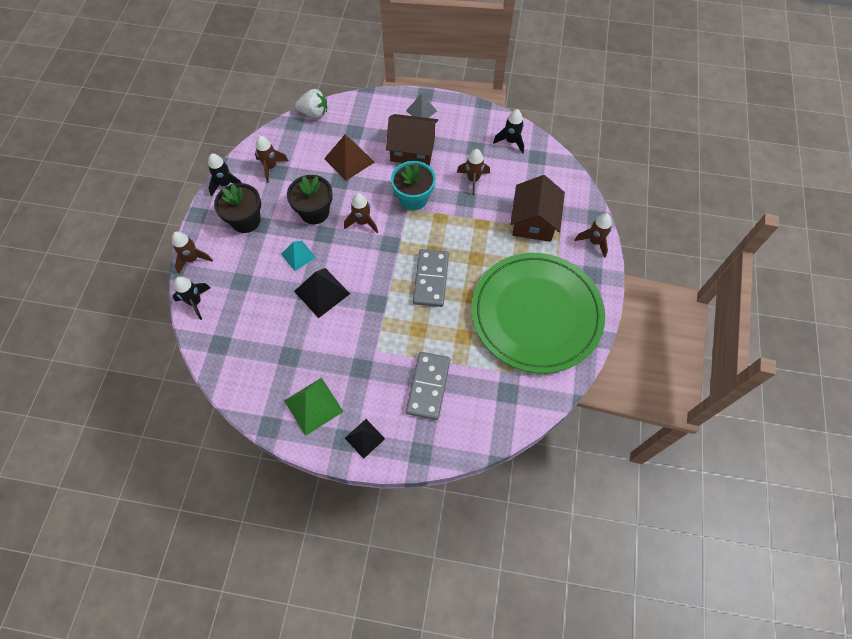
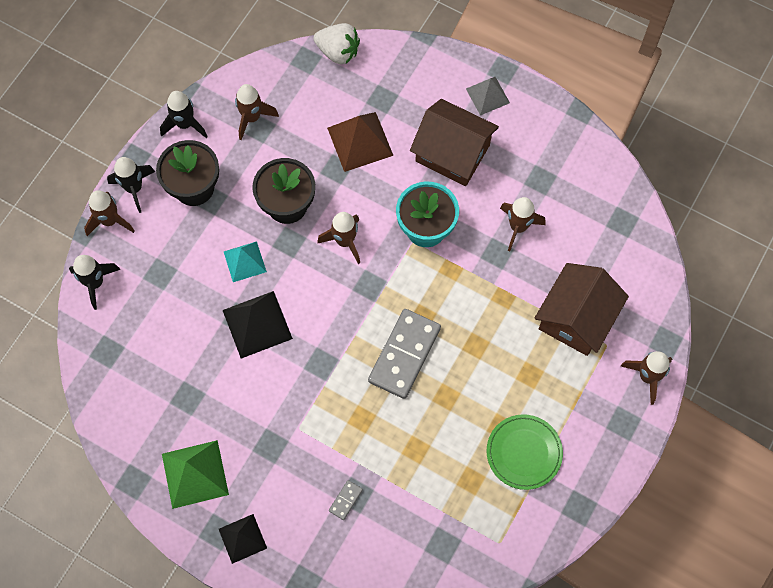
camera: 20 degrees right, 5 degrees up
(428, 386) = (345, 500): grey domino -> grey domino, size x0.42
(511, 141) = (595, 185): black rocket -> black rocket (134, 188)
(536, 314) = (524, 452): green plate -> green plate, size x0.42

